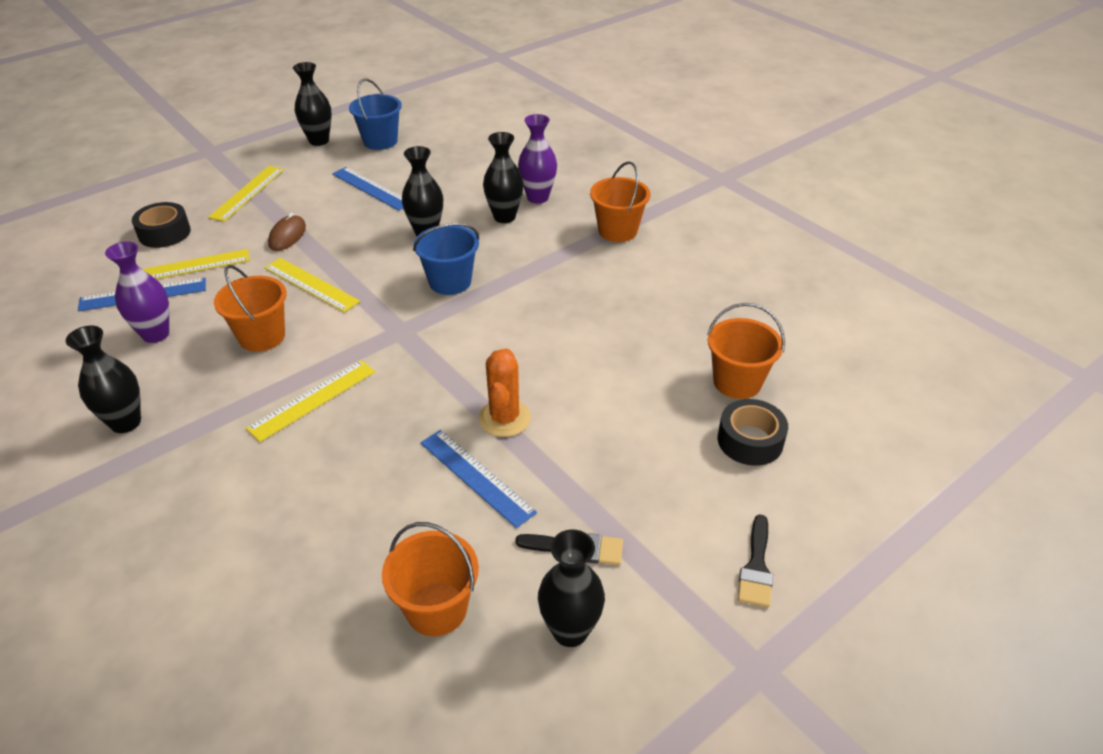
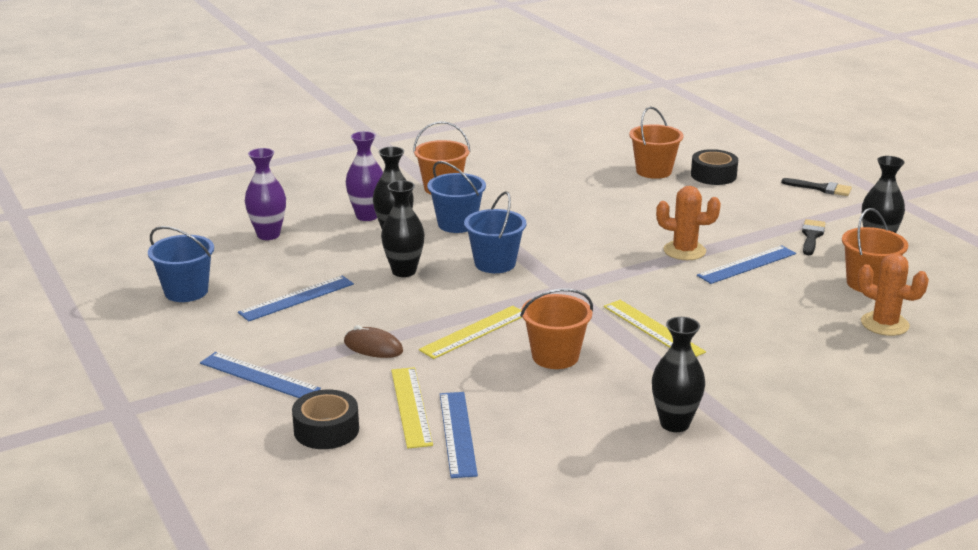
camera: 80 degrees left, 15 degrees down
(155, 334) = (536, 418): purple vase -> purple vase (268, 235)
(247, 193) = (259, 376): yellow ruler -> blue ruler
(319, 141) = (154, 330): black vase -> none
(319, 620) = (884, 324): none -> orange cactus
(534, 249) = (457, 224): none -> blue bucket

